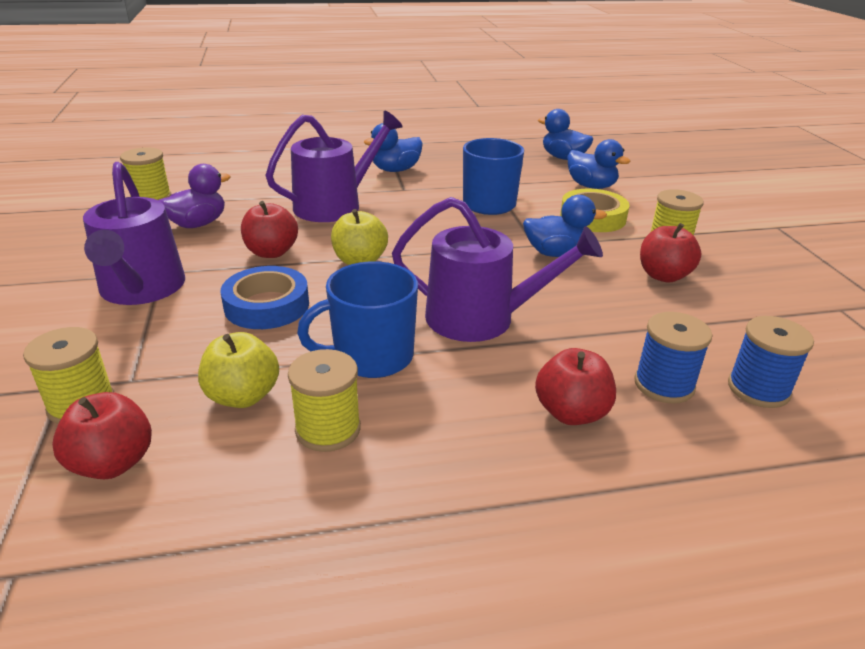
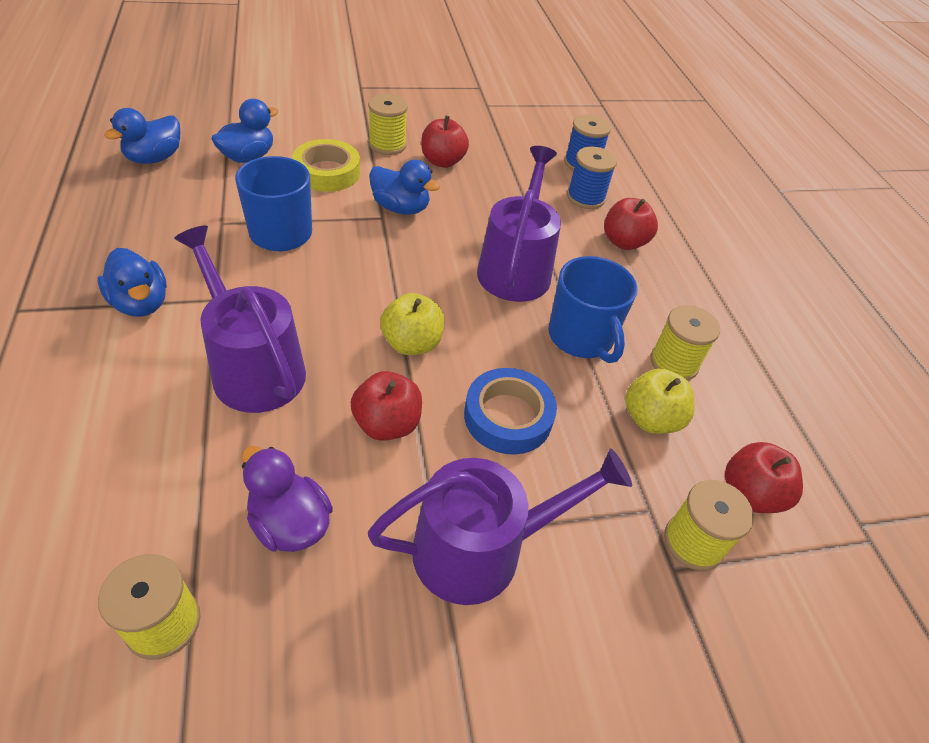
camera: 95 degrees left, 15 degrees up
(556, 253) = (401, 208): blue duck -> blue duck turned 120 degrees clockwise

